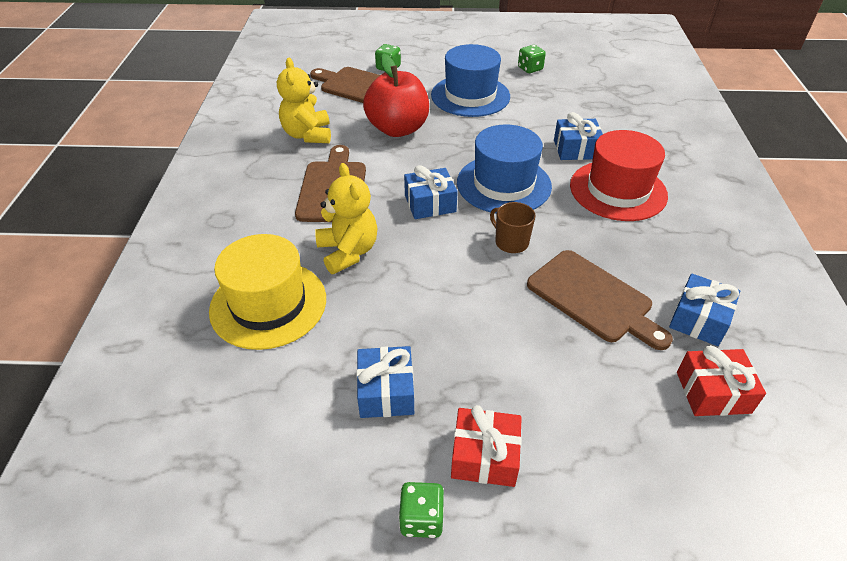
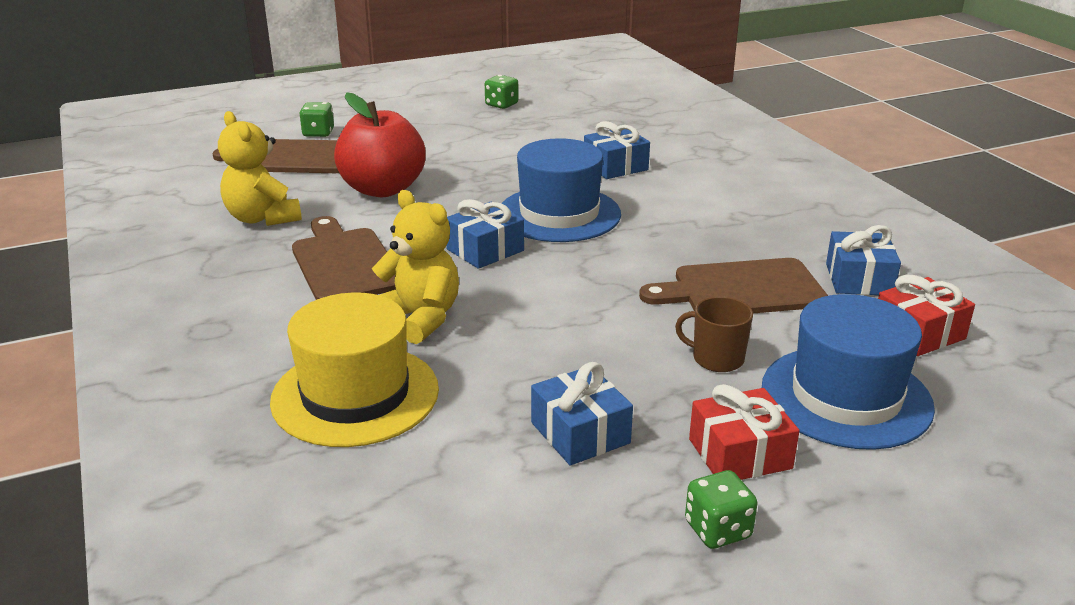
camera: 25 degrees left, 15 degrees down
(470, 96) = (449, 141): blue hat -> blue hat (846, 397)
(511, 242) = (611, 263): brown mug -> brown mug (716, 359)
(593, 298) = (741, 289): brown cutting board -> brown cutting board turned 150 degrees clockwise
(618, 190) = (690, 192): red hat -> none

